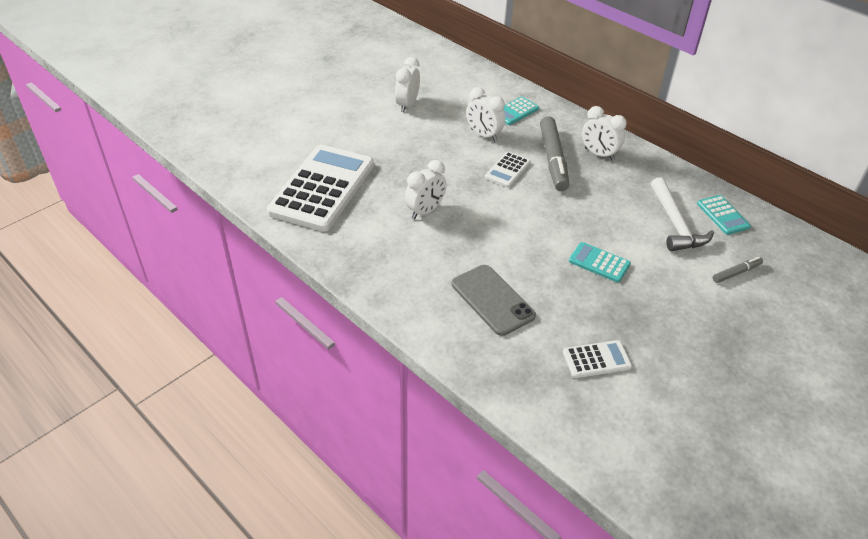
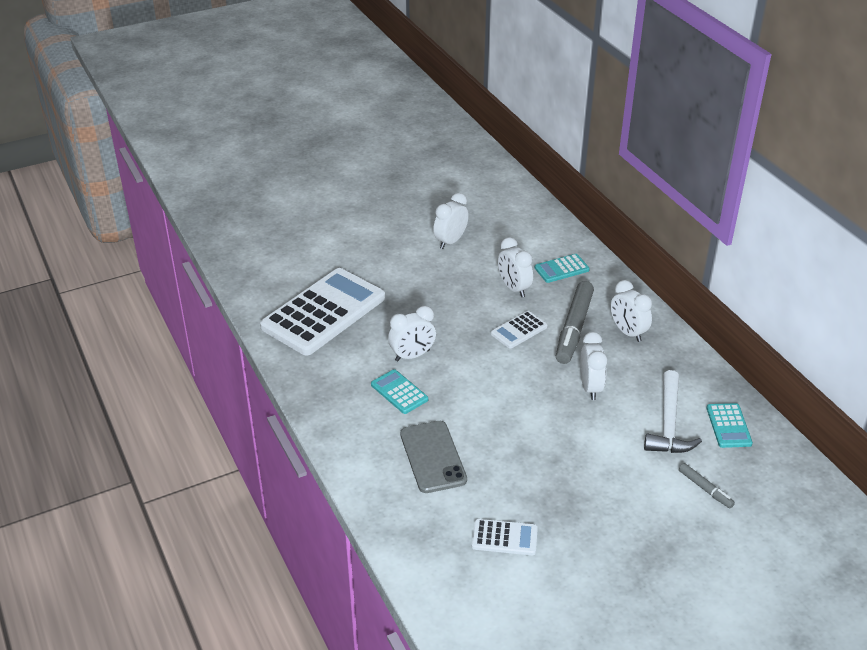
camera: 20 degrees right, 5 degrees down
(594, 207) = (590, 387): none -> white clock
(599, 263) = (562, 445): turquoise calculator -> turquoise calculator (399, 392)
(736, 273) = (705, 489): grey marker -> grey marker turned 60 degrees clockwise

